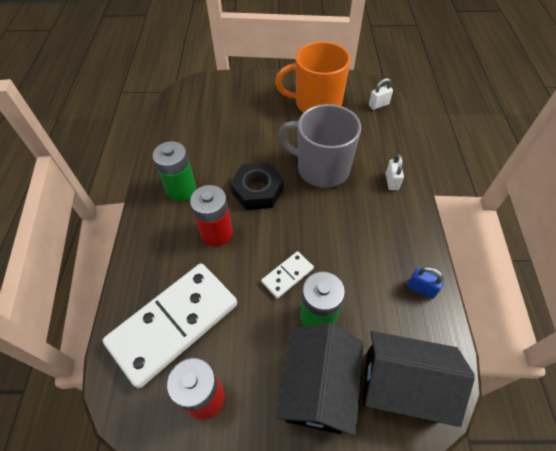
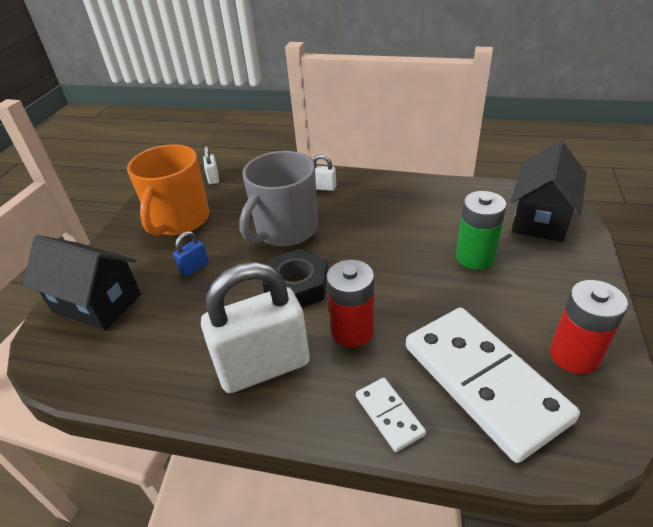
camera: 75 degrees left, 15 degrees down
(181, 189) = (264, 366): green battery -> white padlock
(287, 275) = (424, 273): white domino -> white domino (389, 415)
(318, 388) = (550, 267): black house -> black house (97, 303)
(421, 289) = (448, 192): blue padlock -> blue padlock (194, 267)

